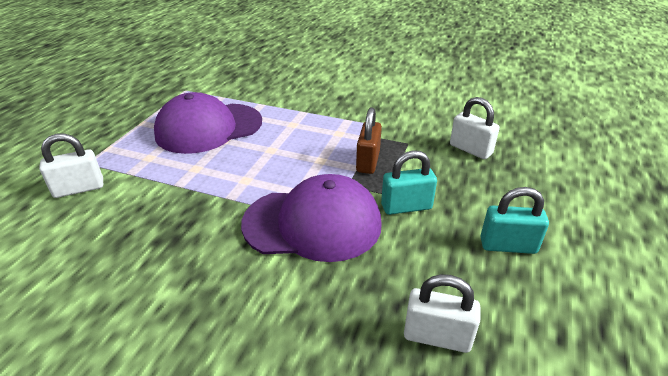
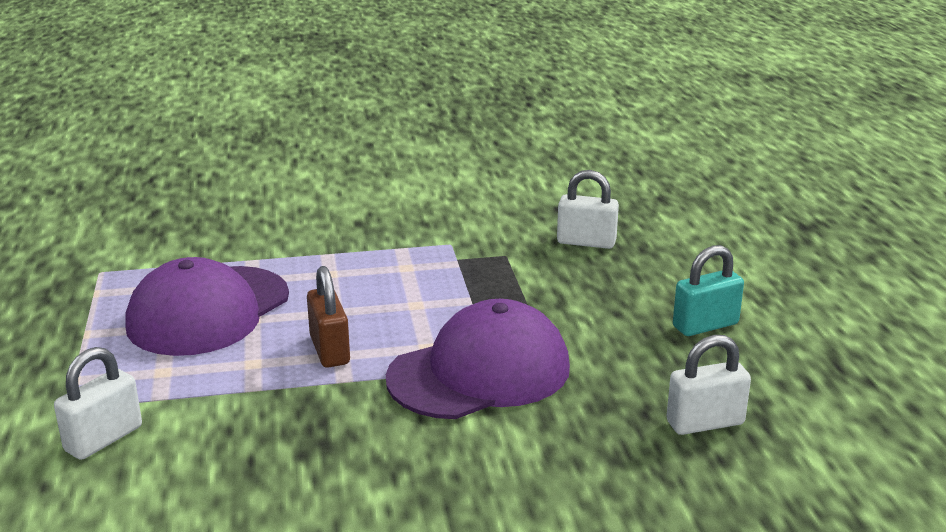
camera: 30 degrees left, 10 degrees down
(368, 162) = (478, 289): brown padlock -> brown padlock (329, 350)
(406, 207) = (569, 322): turquoise padlock -> none

